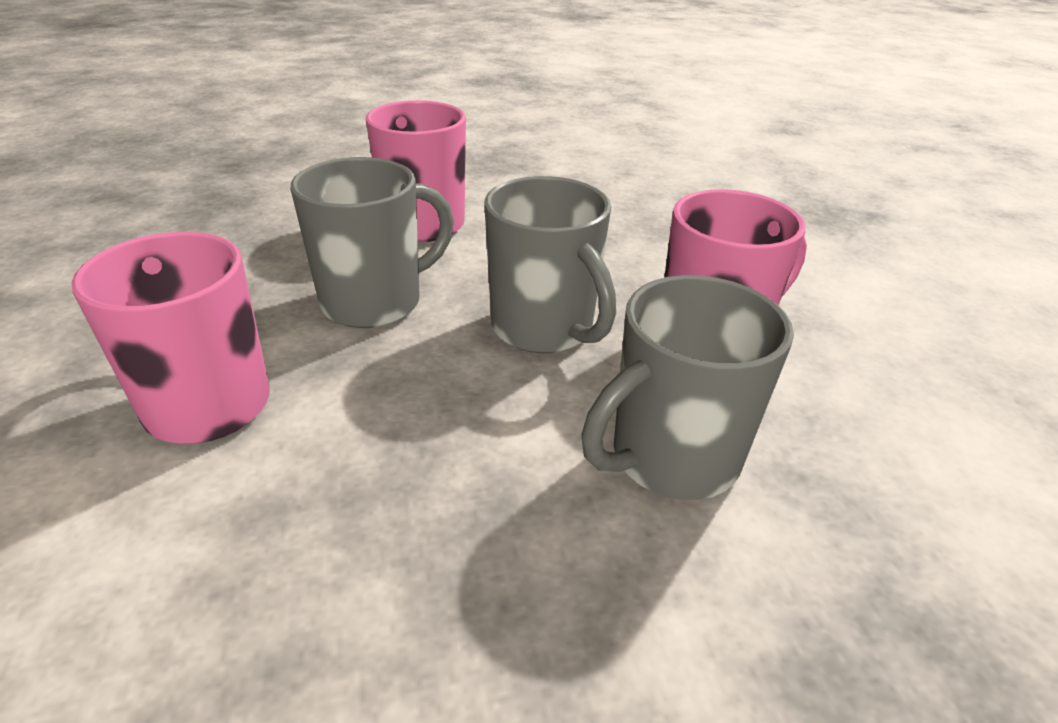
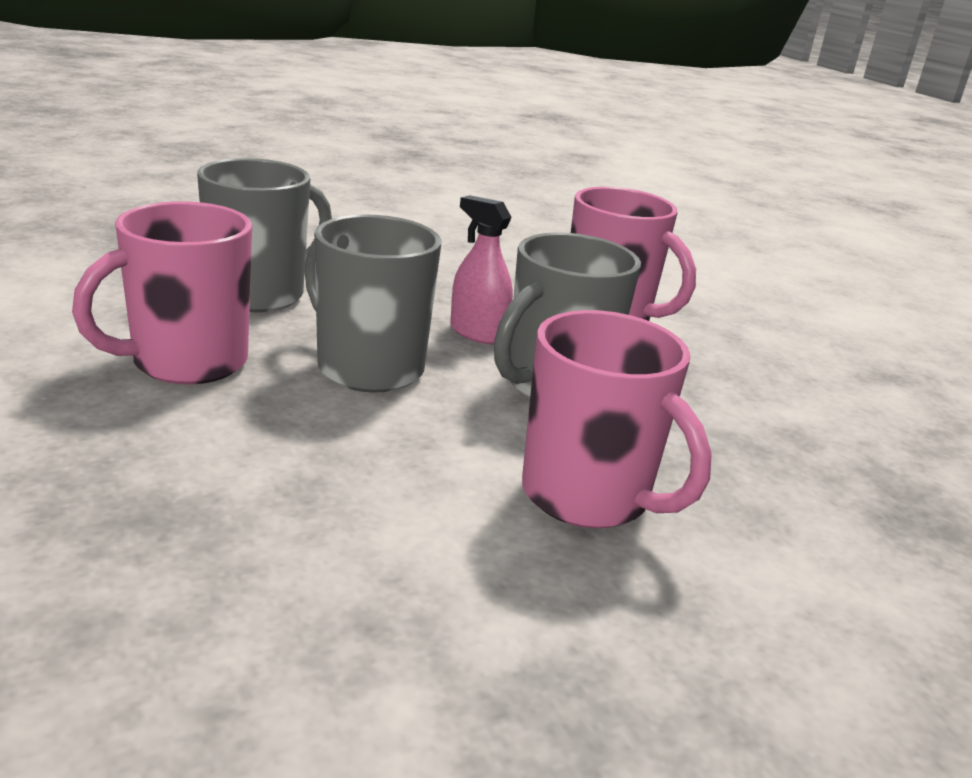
camera: 165 degrees right, 10 degrees down
(407, 375) = (477, 333): none -> pink spray bottle

